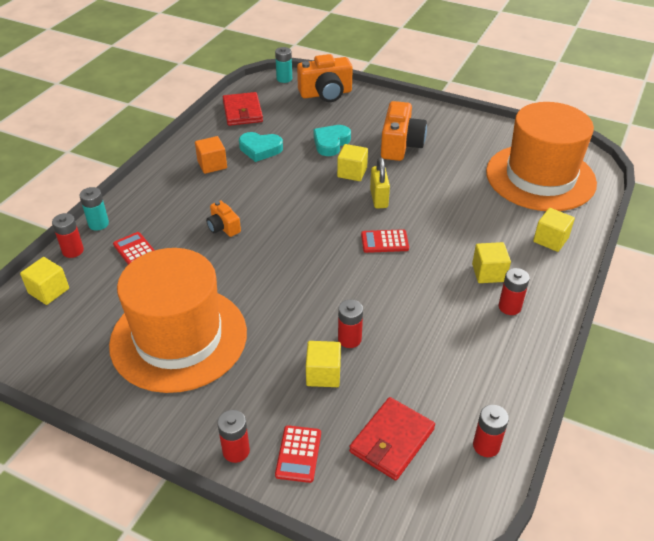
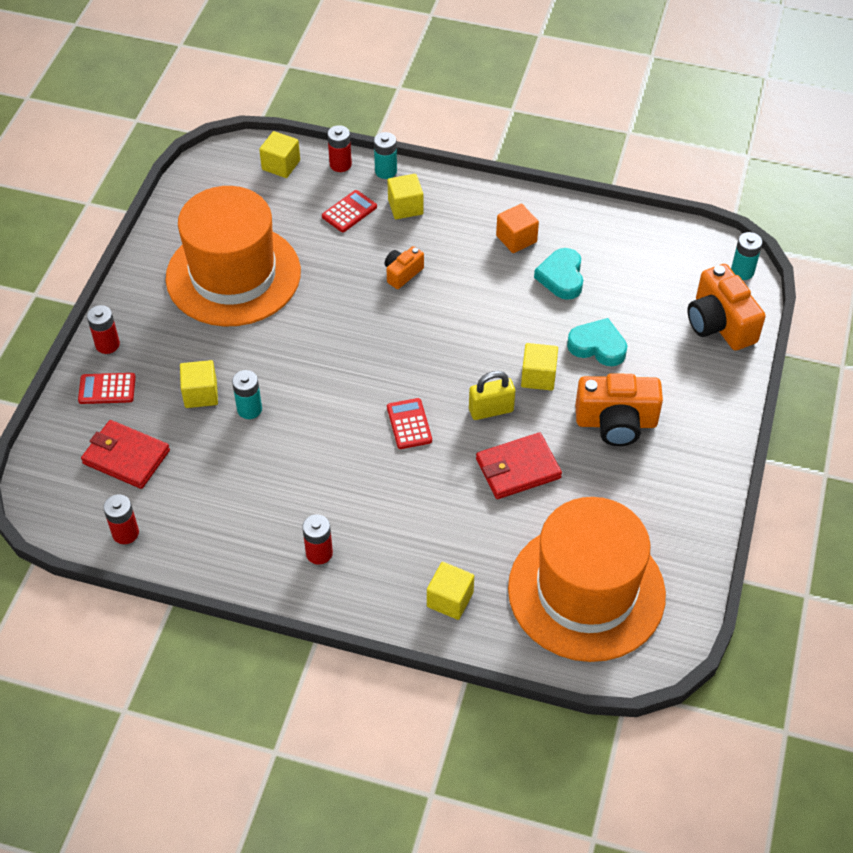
camera: 80 degrees right, 10 degrees up
(242, 112) = (641, 243): red wallet -> red wallet (518, 469)
(349, 339) = (249, 409): red battery -> turquoise battery
(488, 273) = (373, 531): yellow cube -> yellow cube (405, 207)

